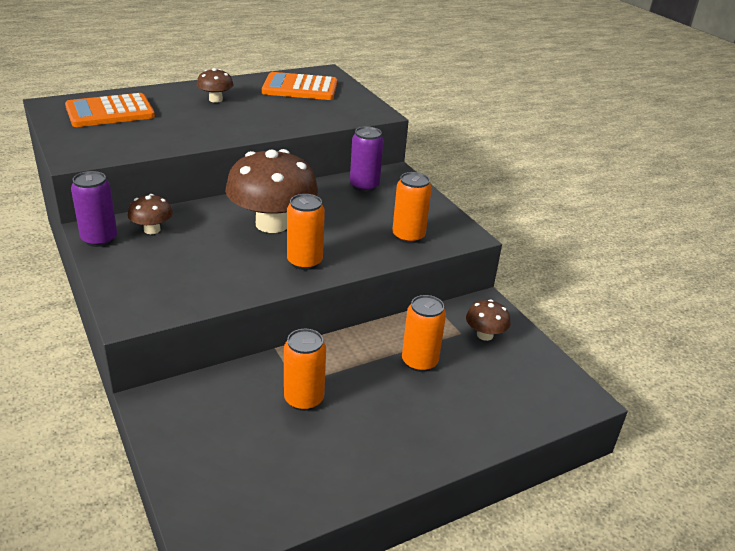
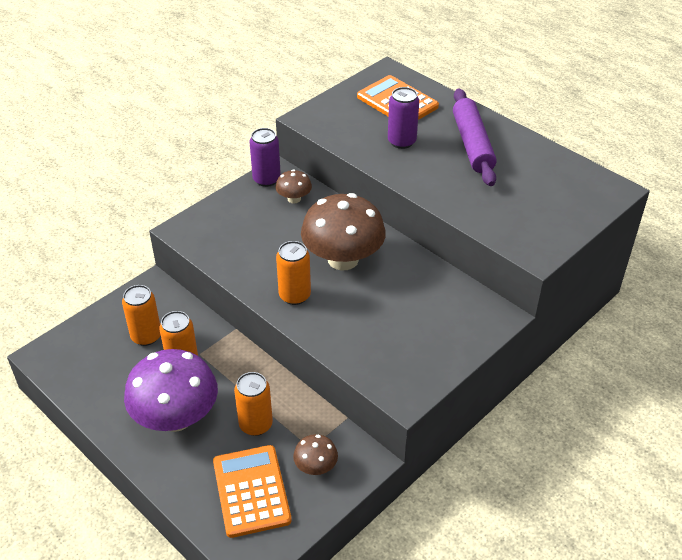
camera: 75 degrees right, 10 degrees up
(215, 99) = (472, 144): brown mushroom -> purple rolling pin
(300, 88) = (551, 185): orange calculator -> orange calculator (251, 491)
(364, 186) = (454, 299): purple can -> purple can (401, 141)
(385, 420) = (176, 417): none -> purple mushroom
(408, 236) = (376, 353): orange can -> orange can (146, 336)

